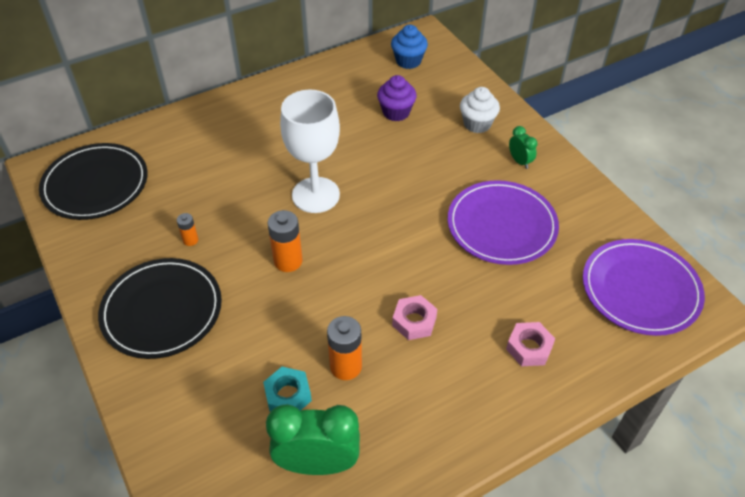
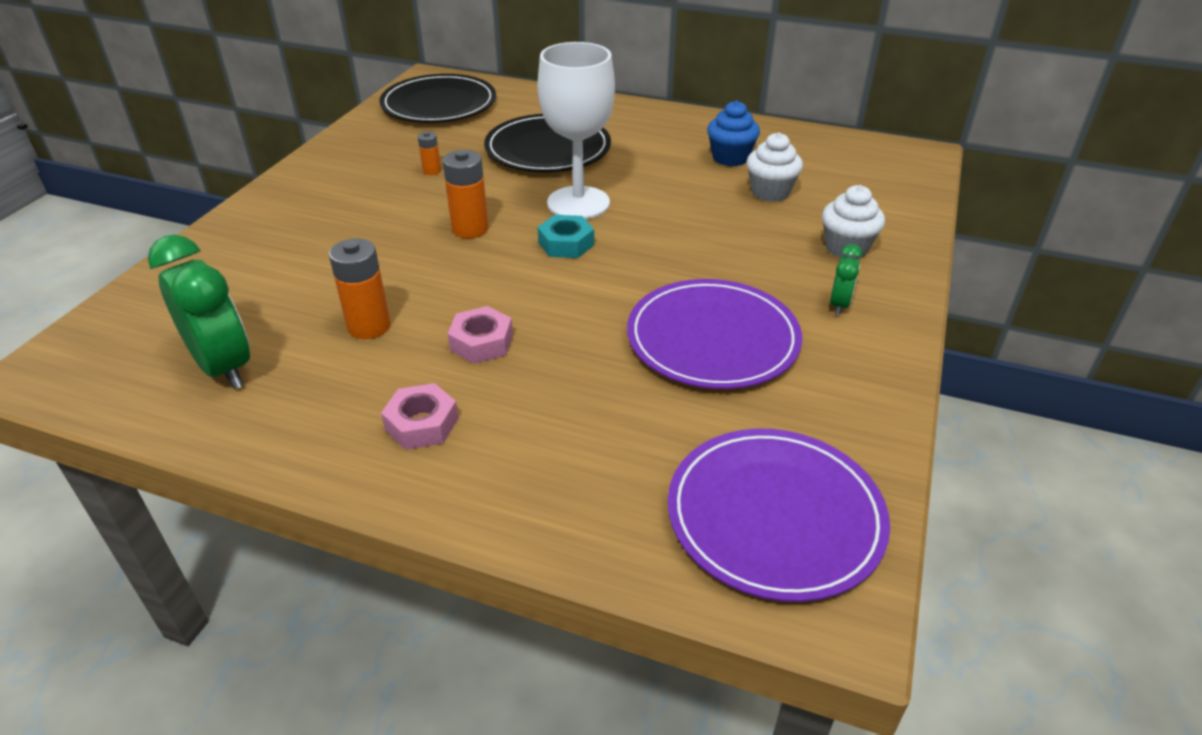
camera: 50 degrees right, 10 degrees down
(162, 310) = (332, 197): black plate -> black plate (548, 149)
(288, 395) = (297, 308): turquoise nut -> turquoise nut (566, 244)
(396, 112) = (770, 192): purple cupcake -> white cupcake
(408, 61) = (860, 164): blue cupcake -> blue cupcake (730, 158)
(529, 348) = (541, 451): pink nut -> pink nut (422, 424)

